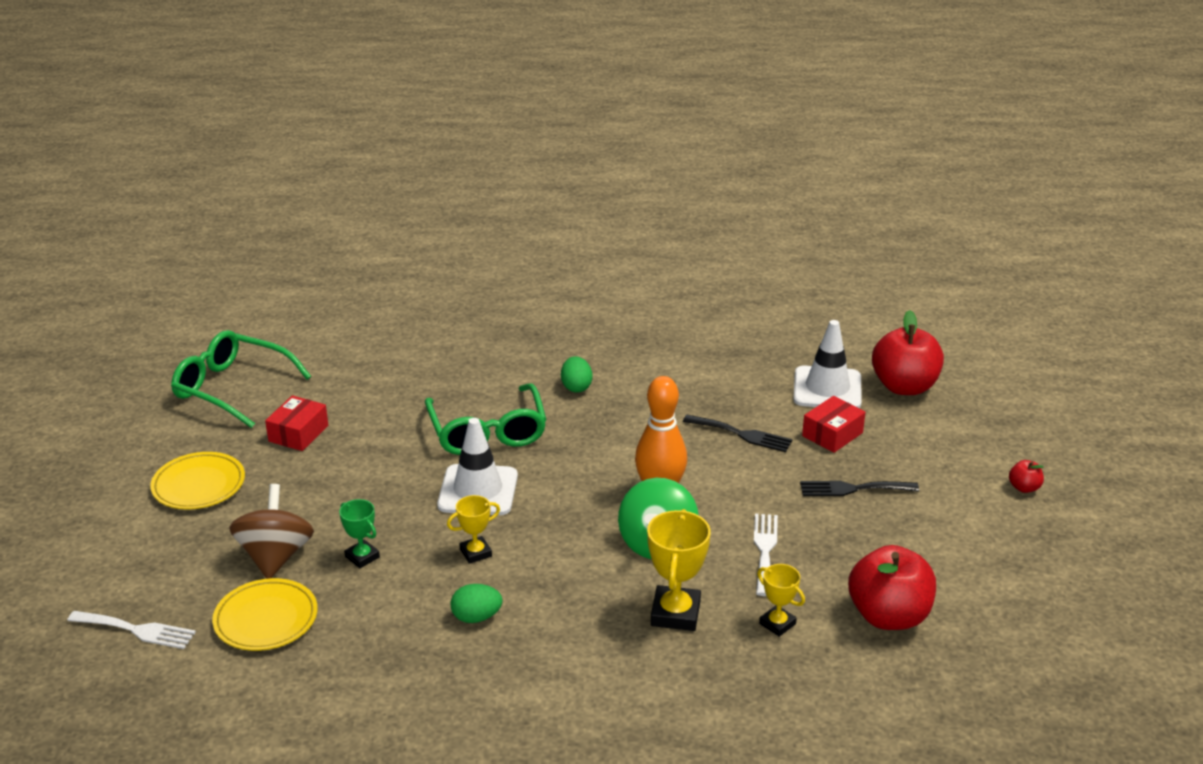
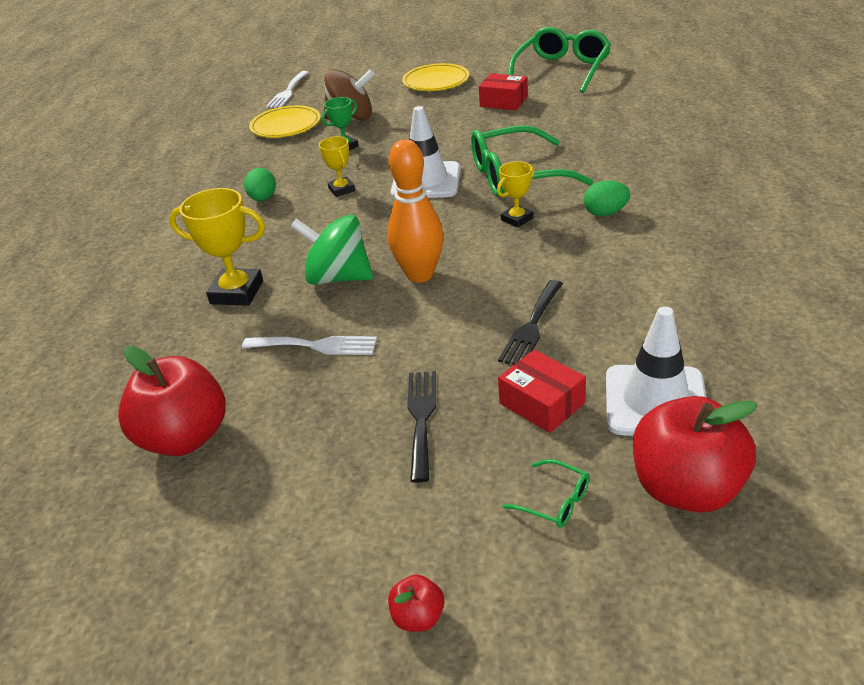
camera: 95 degrees right, 5 degrees up
(777, 624) = (202, 354): yellow trophy -> yellow trophy (517, 219)
(923, 434) = (554, 501): none -> green glasses

